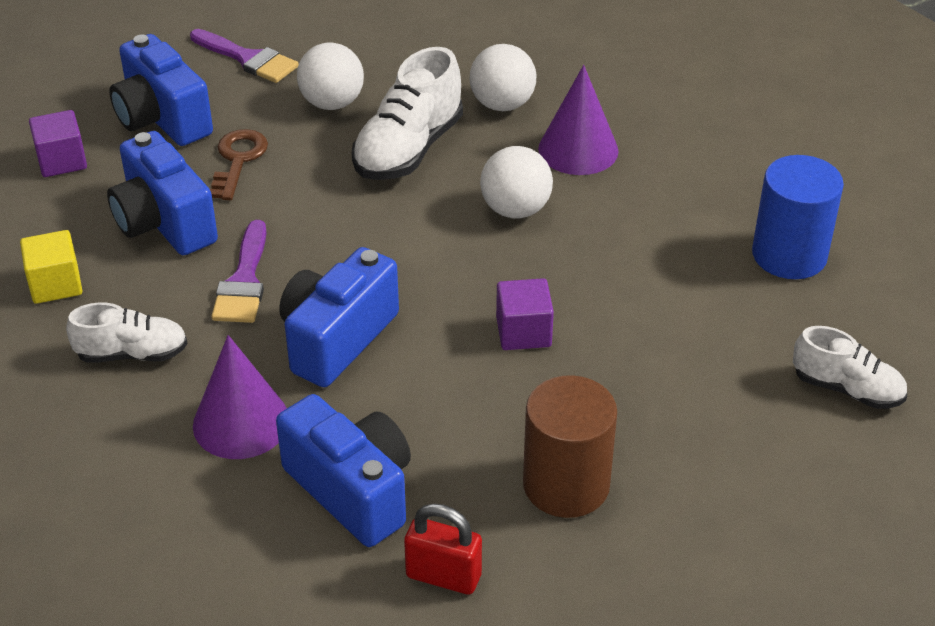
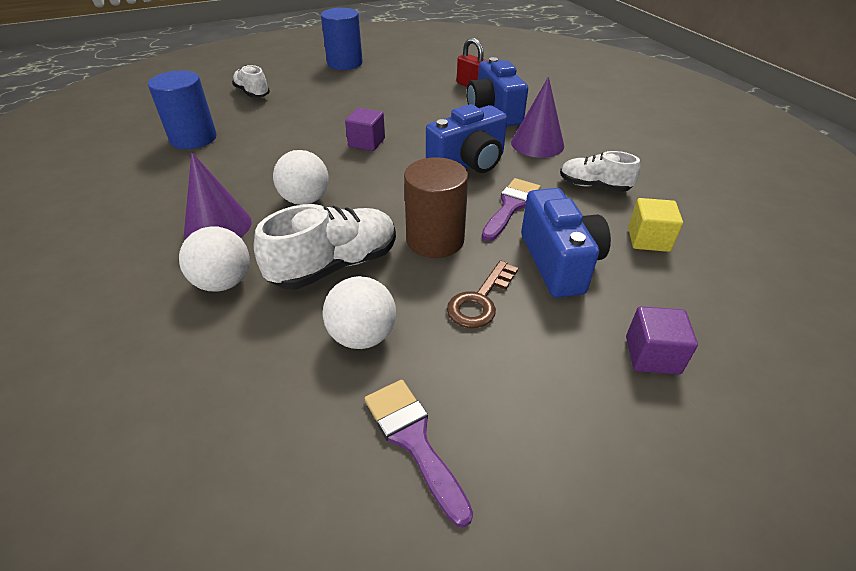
camera: 155 degrees left, 0 degrees up
(162, 119) = (540, 377): blue camera -> none
(566, 485) = (401, 95): brown cylinder -> brown cylinder (435, 240)
(791, 569) = (345, 63): none -> blue cylinder

